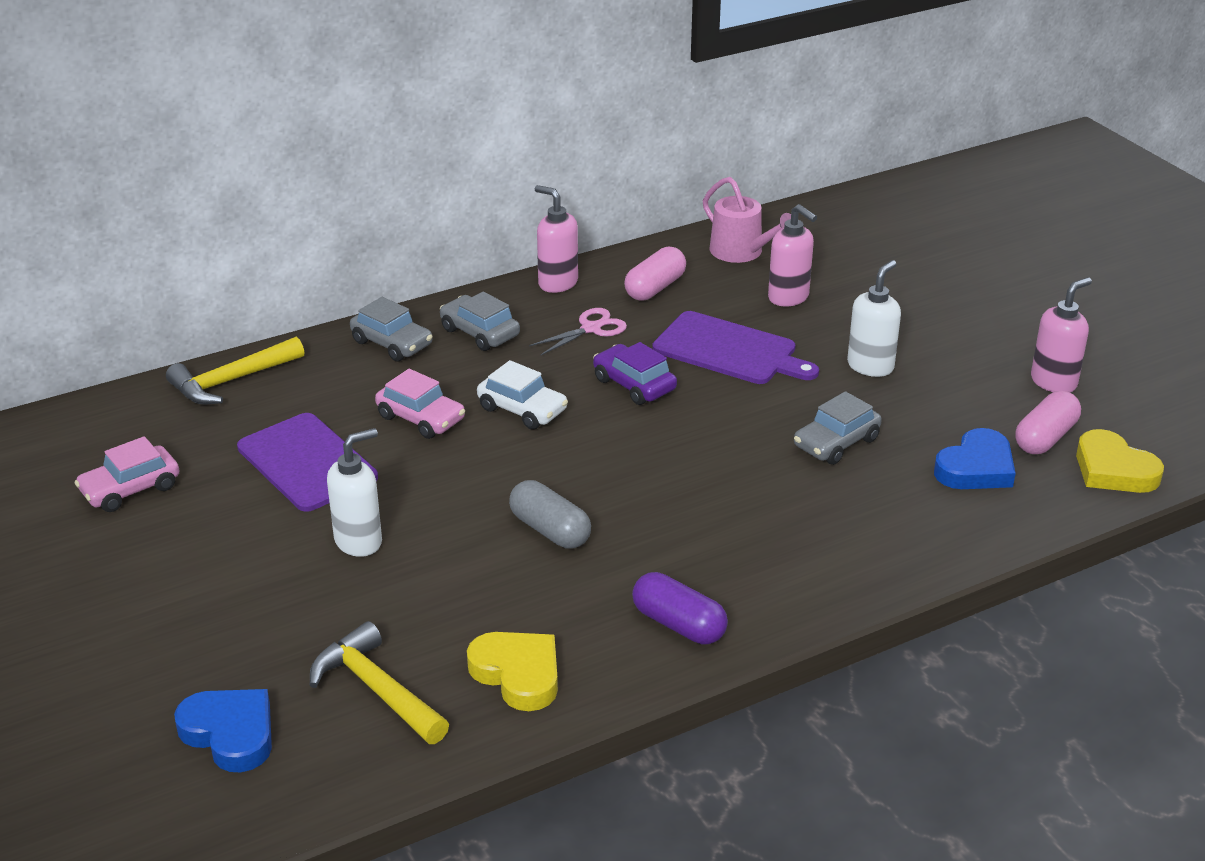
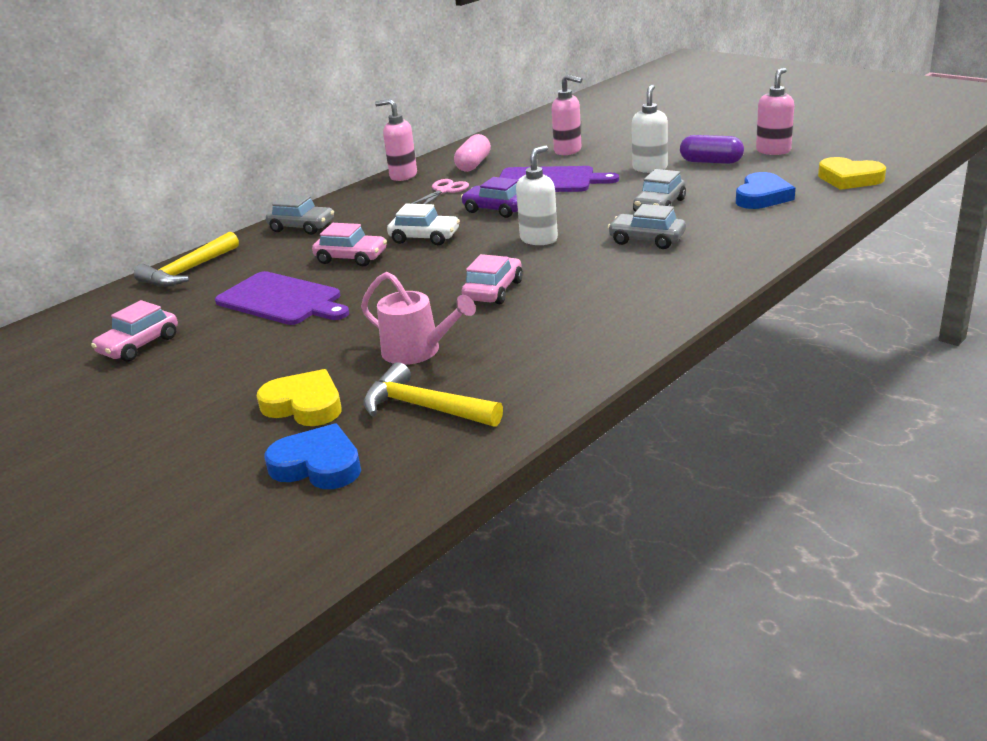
camera: 15 degrees left, 5 degrees down
(359, 541) = (349, 330): white soap dispenser -> white soap dispenser (539, 239)
(480, 332) = (364, 209): grey car -> grey car (646, 240)
(518, 674) = (531, 371): yellow heart -> yellow heart (304, 405)
(550, 530) = (493, 291): grey capsule -> pink car
(678, 624) = (629, 315): purple capsule -> purple capsule (711, 162)
(741, 252) = (519, 138): pink watering can -> pink watering can (417, 351)
(1045, 438) = (792, 174): pink capsule -> none

